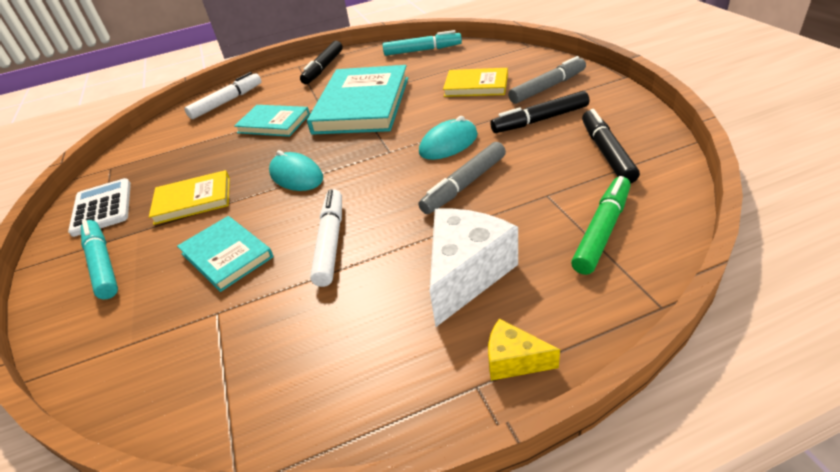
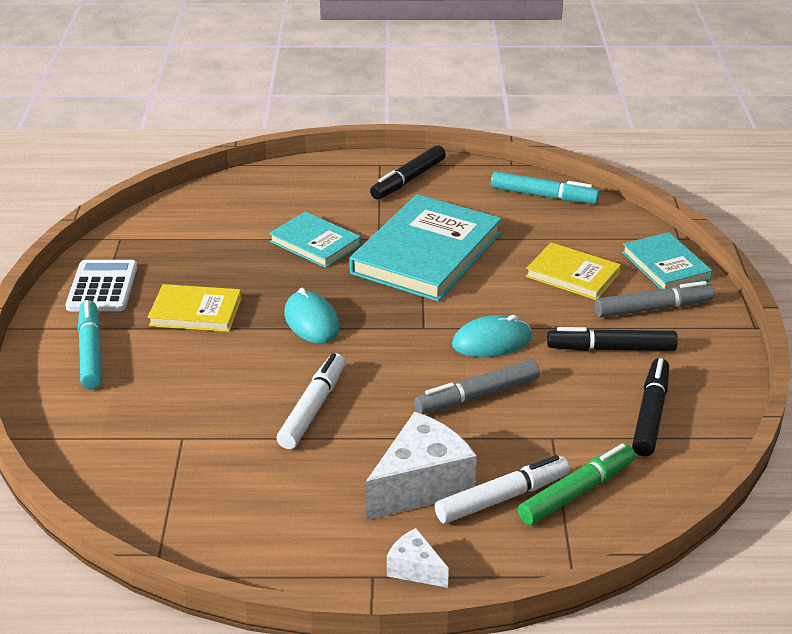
camera: 15 degrees right, 5 degrees down
(227, 102) = (274, 191): white marker -> white marker (502, 498)
(227, 255) = (209, 385): turquoise book -> turquoise book (665, 265)
(513, 361) = (415, 569): yellow cheese -> white cheese

